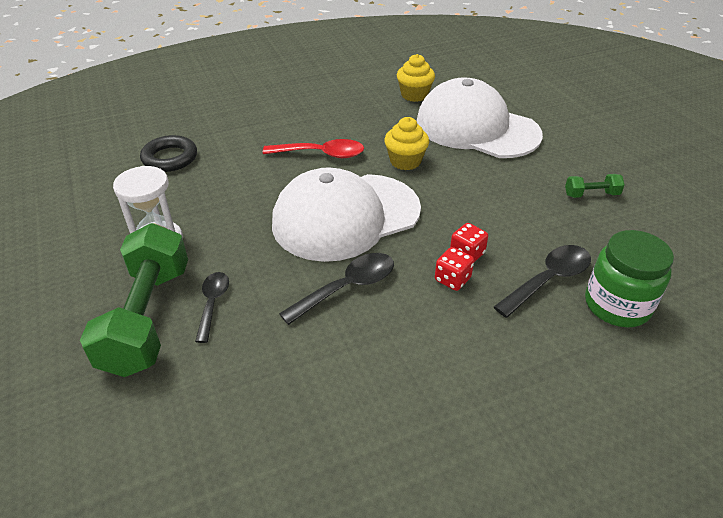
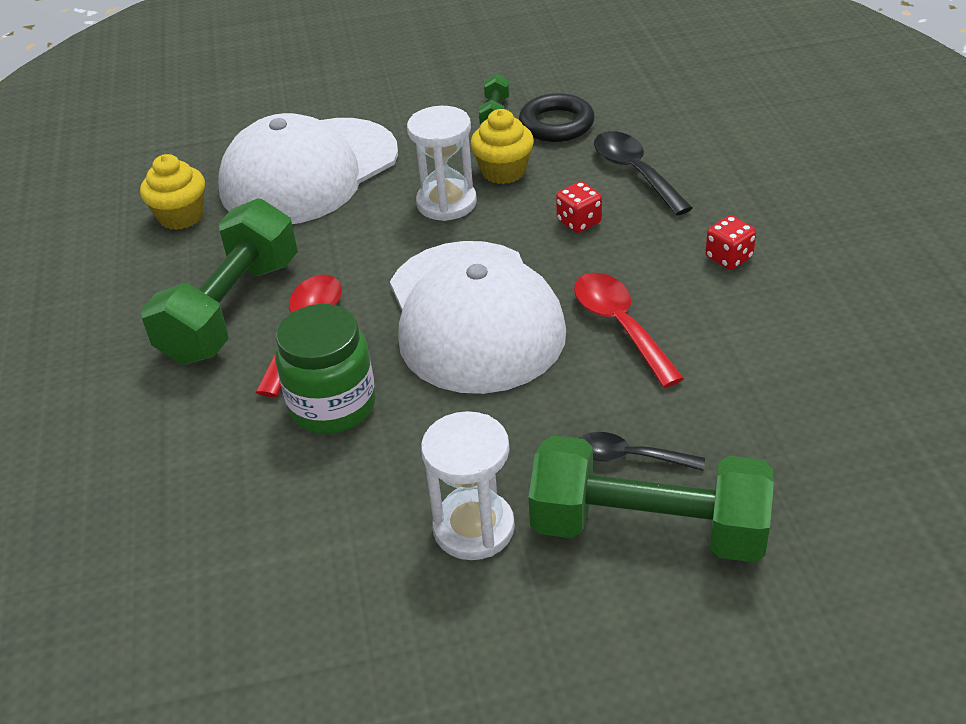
camera: 75 degrees left, 0 degrees up
(170, 158) = (225, 527): black ring -> black ring (556, 124)
(335, 127) = (231, 310): none -> green dumbbell
(347, 288) = (620, 326): black spoon -> red spoon
(405, 161) = (363, 247): yellow cupcake -> yellow cupcake (503, 171)
(452, 279) = (621, 239): red dice -> red dice (729, 258)
(465, 188) = (446, 203): none -> white hourglass
(617, 305) = (680, 138): green jar -> green jar (332, 405)

